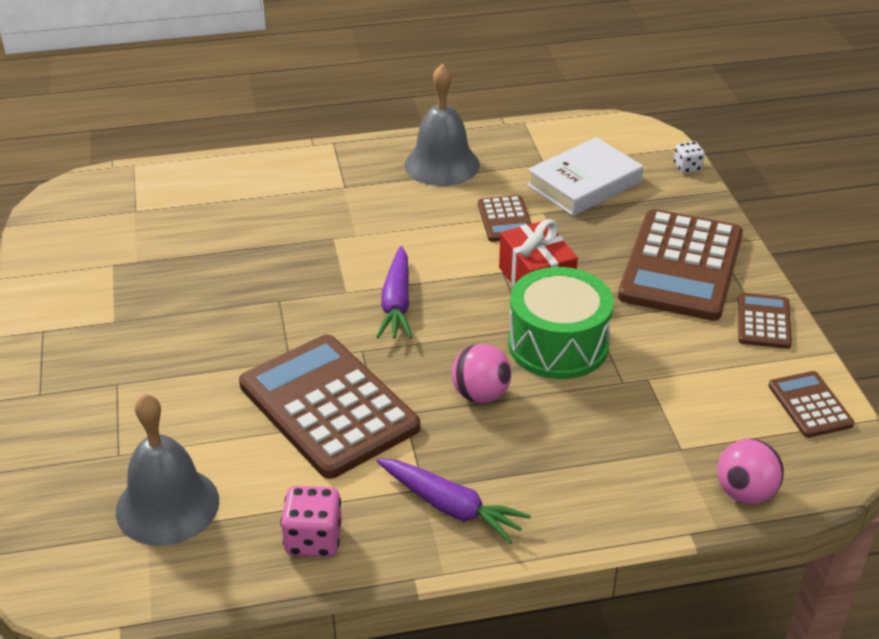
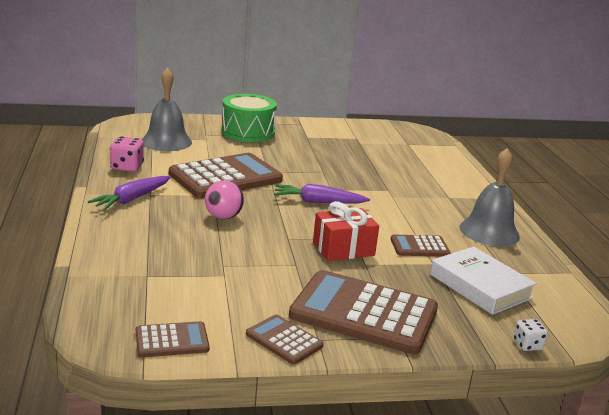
camera: 90 degrees right, 15 degrees down
(558, 345) = (268, 247): green drum -> green drum (248, 132)
(745, 493) = (92, 292): pink ball -> none
(763, 321) = (284, 340): brown calculator -> brown calculator turned 150 degrees counterclockwise

